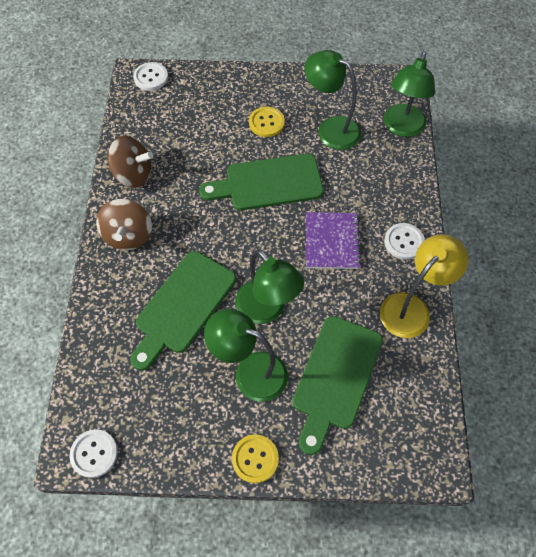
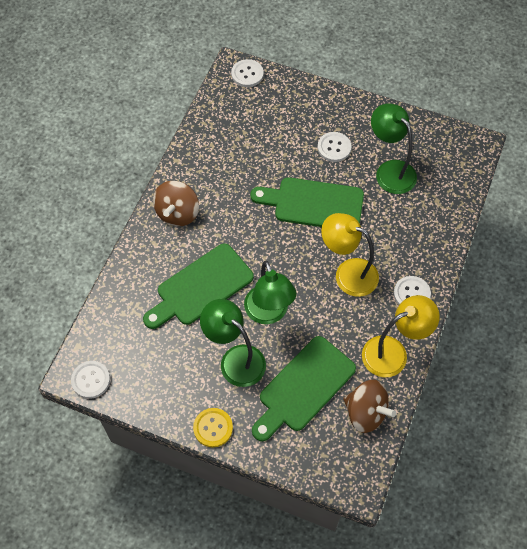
camera: 20 degrees right, 0 degrees up
(133, 174) = (200, 160): brown spinning top -> brown spinning top (366, 412)
(266, 123) = (334, 147): yellow button -> white button
(331, 242) = (348, 273): purple notebook -> yellow lamp
(402, 128) = (456, 189): green lamp -> none

